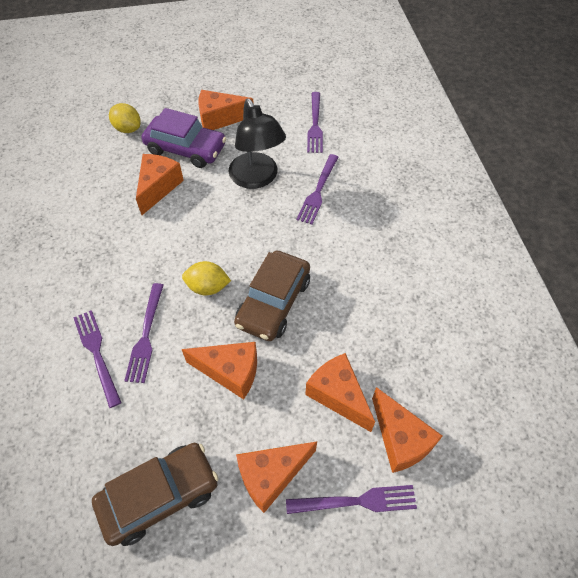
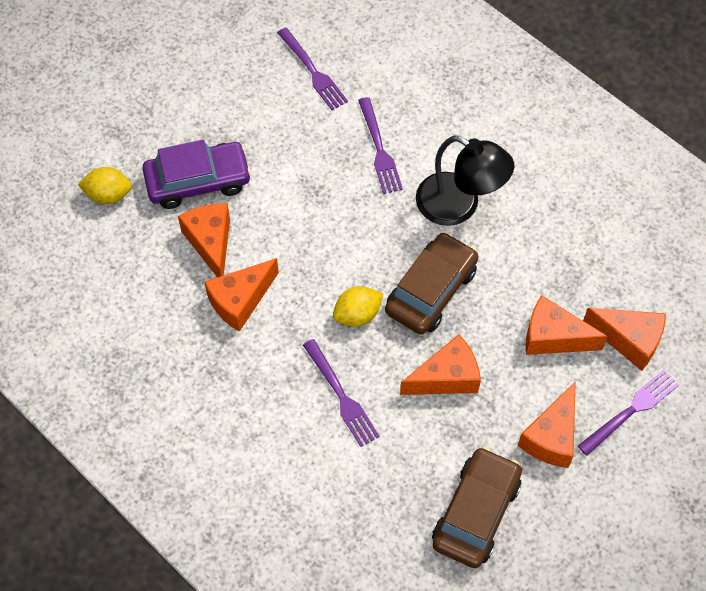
camera: 35 degrees left, 5 degrees up
(96, 353) = (311, 441): purple fork -> none
(220, 119) = (202, 123): orange cheese -> orange cheese (240, 301)
(257, 178) = (305, 171): black lamp -> black lamp (459, 206)
(273, 302) = (431, 290): brown car -> brown car turned 135 degrees counterclockwise

